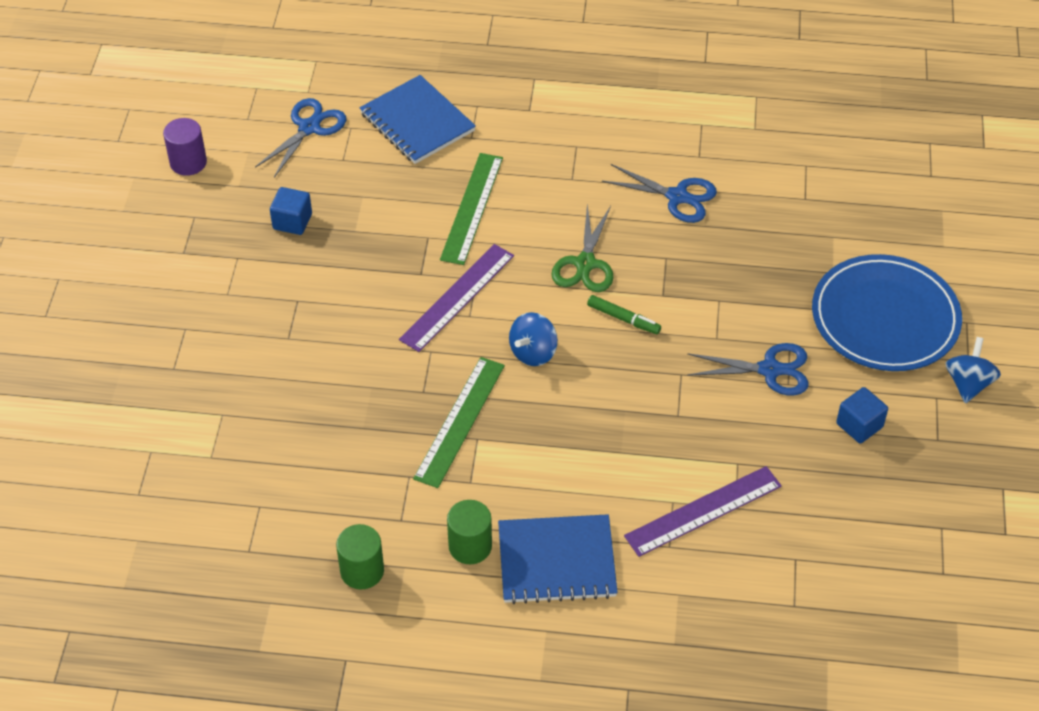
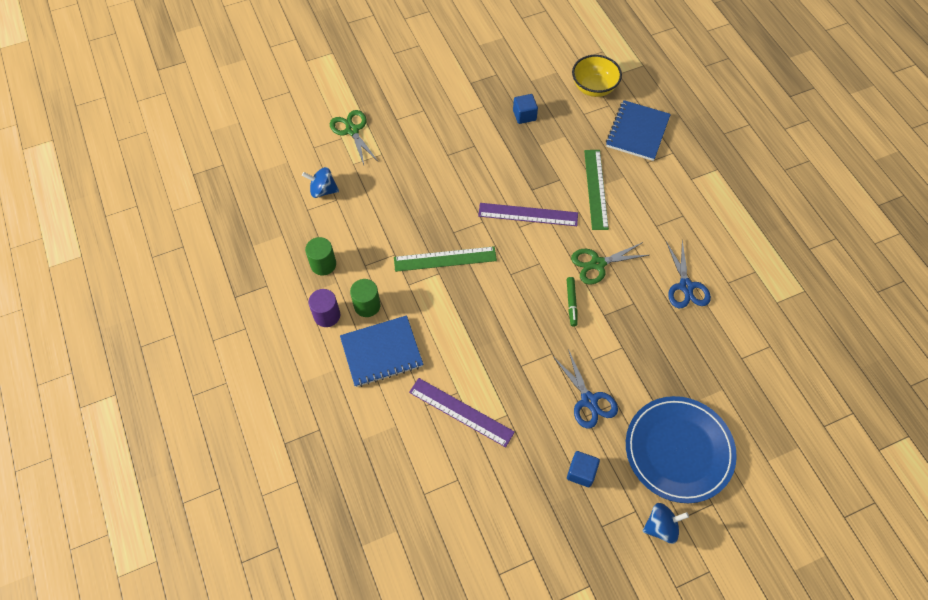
camera: 60 degrees right, 10 degrees up
(148, 431) = (352, 130): none -> green scissors
(188, 162) = (529, 52): purple cylinder -> purple cylinder (327, 315)
(309, 128) = (594, 88): blue scissors -> yellow bowl
(472, 208) = (596, 189): green ruler -> green ruler turned 75 degrees counterclockwise
(533, 352) = (515, 270): blue spinning top -> blue spinning top (323, 190)
(556, 561) = (381, 352): blue notebook -> blue notebook turned 75 degrees counterclockwise

